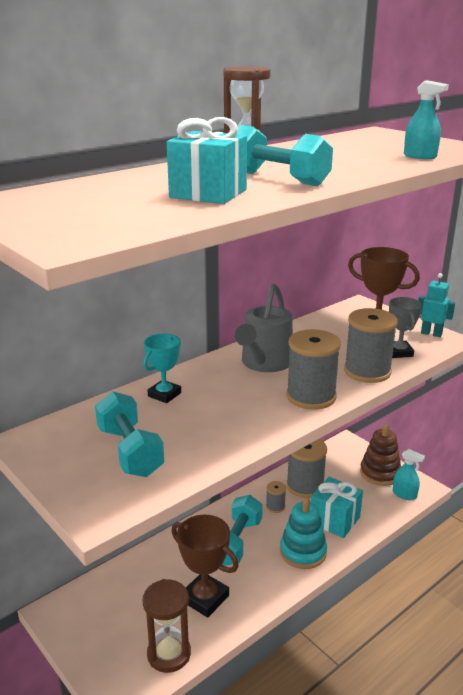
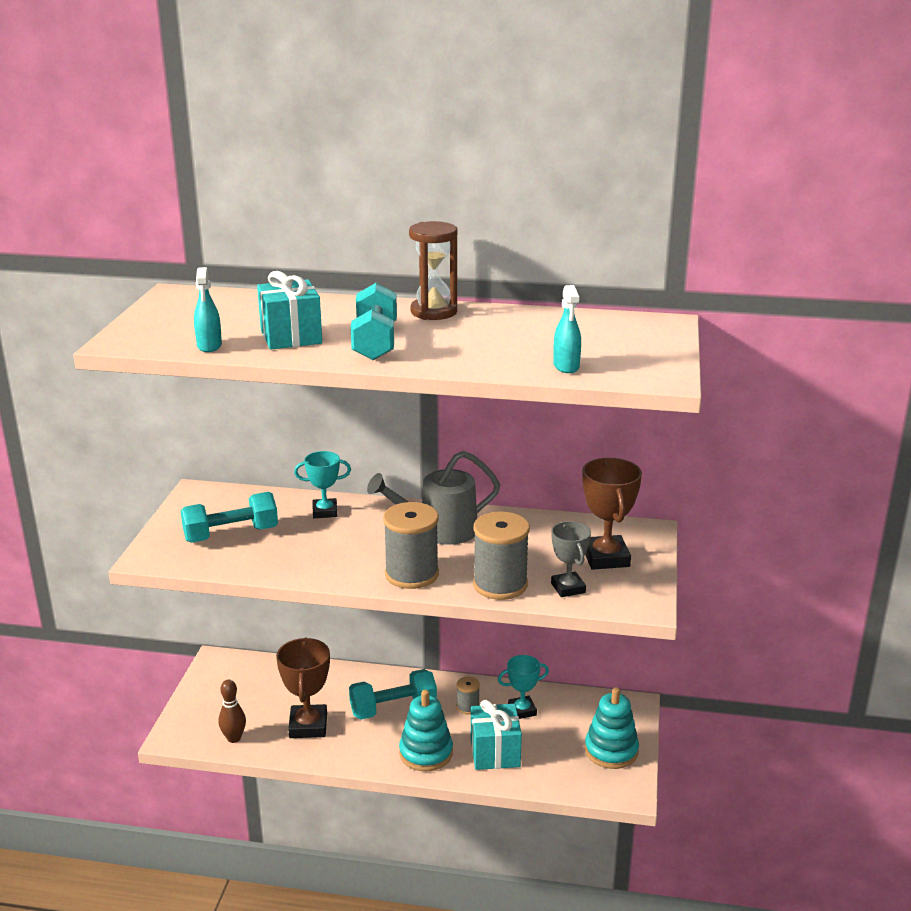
camera: 50 degrees right, 0 degrees up
(130, 451) = (231, 534): turquoise dumbbell -> turquoise dumbbell turned 45 degrees clockwise
(169, 654) = (234, 738): brown hourglass -> brown bowling pin
(305, 486) = (522, 710): grey spool -> turquoise trophy
(380, 473) = (611, 751): brown stacking toy -> turquoise stacking toy
(399, 352) = (568, 588): grey trophy -> grey trophy turned 60 degrees counterclockwise
(404, 494) = (597, 783): turquoise spray bottle -> turquoise spray bottle (209, 346)
(431, 333) = (643, 592): turquoise robot -> none

